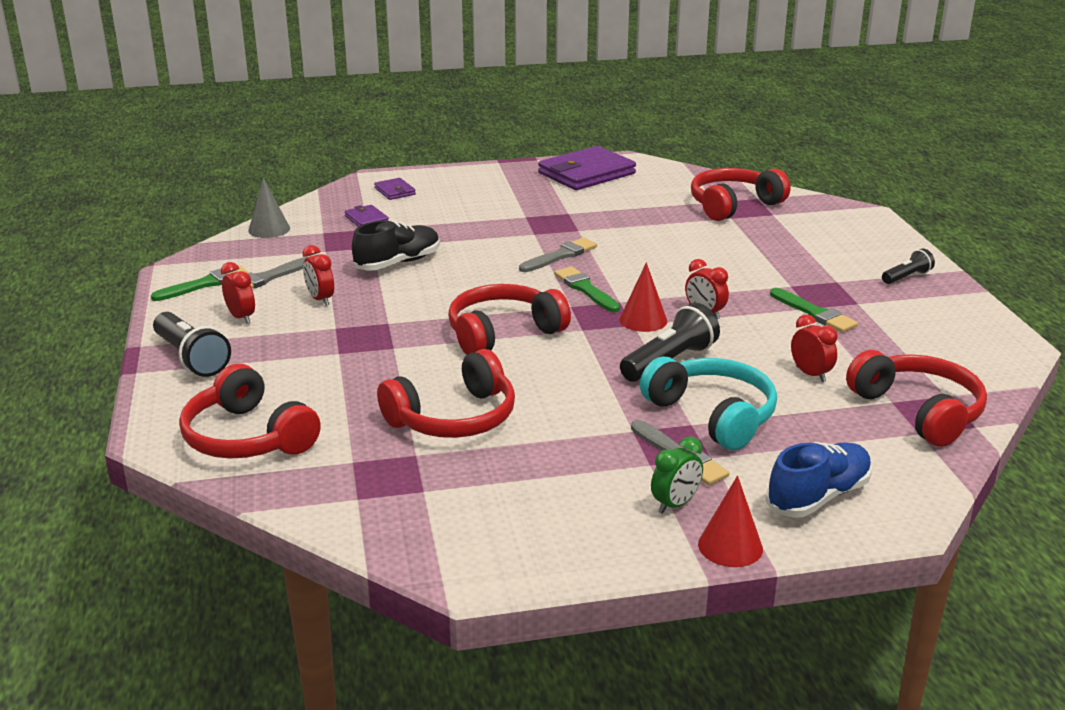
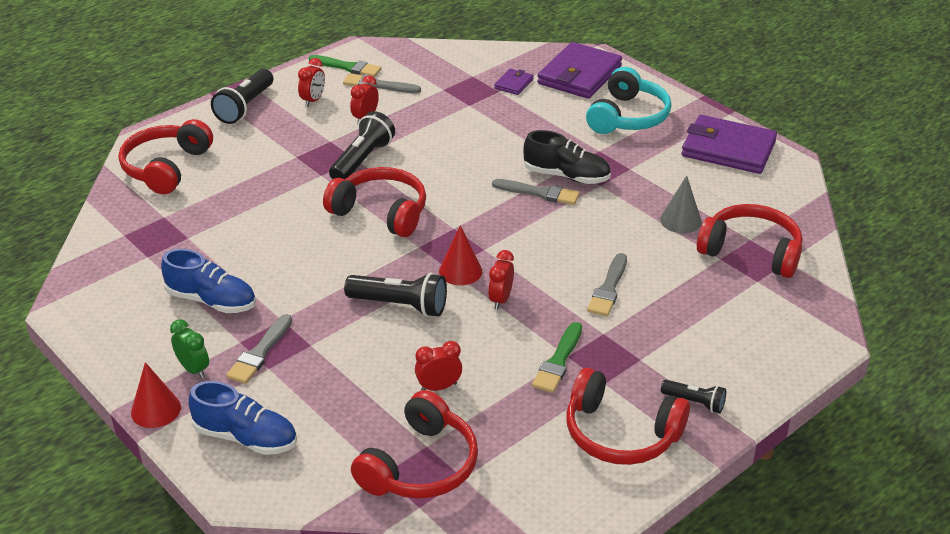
camera: 60 degrees right, 10 degrees up
(269, 229) = (454, 53): grey cone -> grey cone (680, 220)
(394, 191) = (579, 75): purple wallet -> purple wallet, size x2.17
(396, 320) = (362, 160): none -> black flashlight
(398, 263) = (452, 126): black shoe -> black shoe (566, 176)
(454, 418) = (243, 236): red headphones -> red headphones (620, 434)
(558, 465) = (212, 300): none -> blue shoe
(585, 289) = (490, 225): green brush -> none
(675, 504) = (194, 369): green clock -> green clock turned 150 degrees counterclockwise
(713, 415) = (331, 352): turquoise headphones -> turquoise headphones (628, 117)
(731, 267) = (608, 288): none -> grey brush
(810, 374) = (438, 387): red clock -> red clock turned 135 degrees counterclockwise

